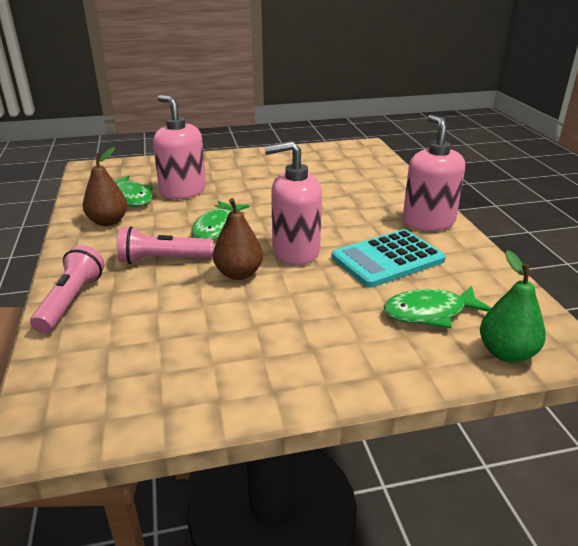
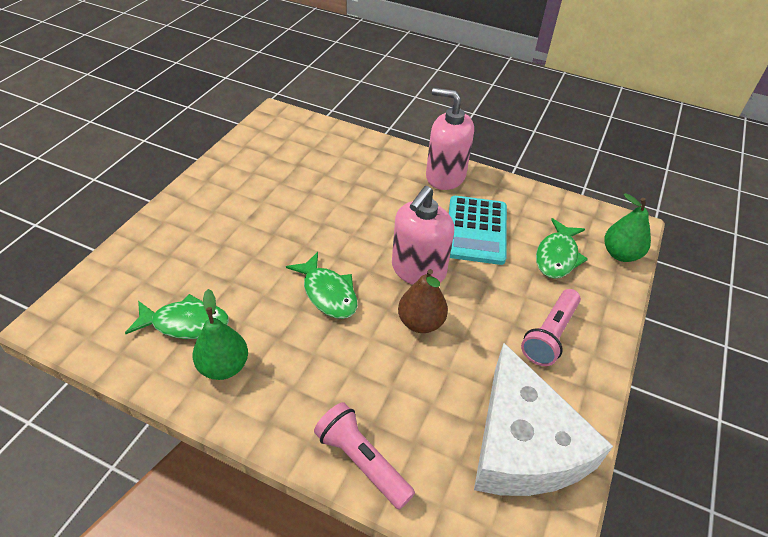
camera: 55 degrees left, 15 degrees up
(108, 222) = (224, 366): brown pear -> green pear
(159, 375) = (523, 444): none -> white cheese
(163, 260) = (349, 360): pink flashlight -> pink flashlight (549, 335)
(183, 191) = (221, 278): pink soap dispenser -> none

